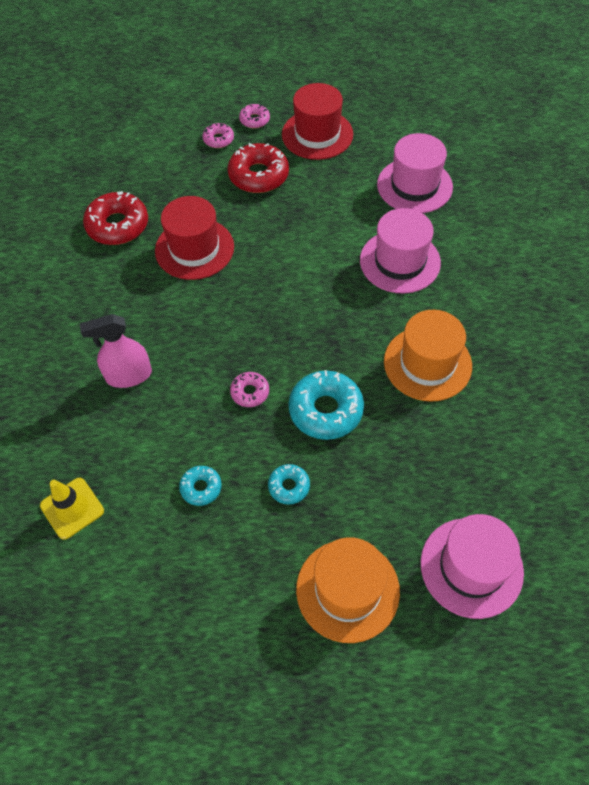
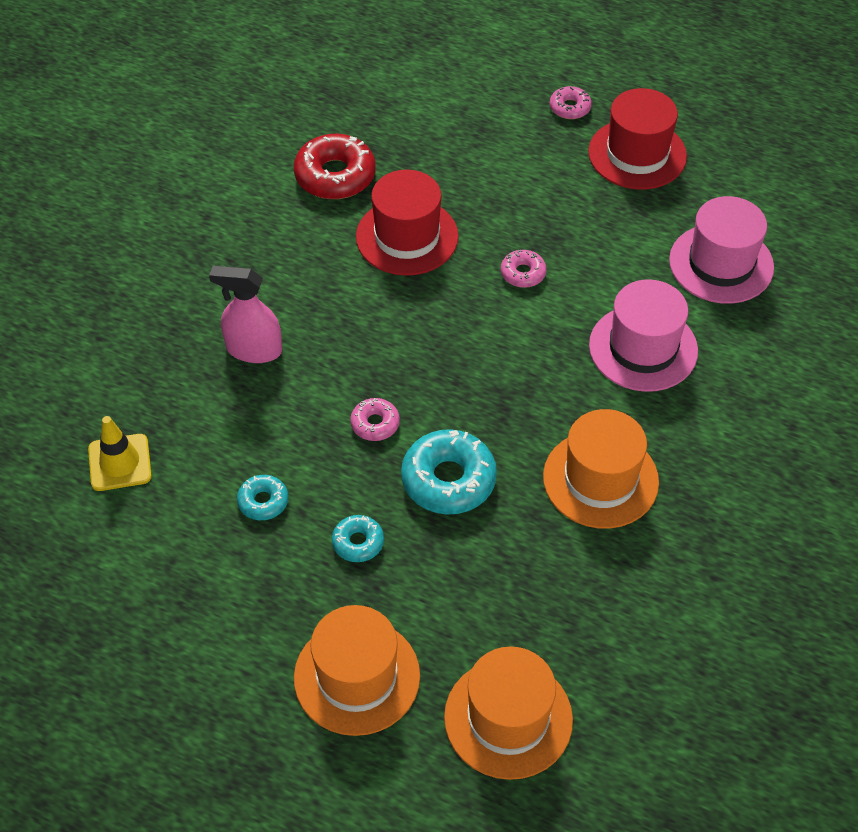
camera: 25 degrees right, 5 degrees down
(218, 139) = (511, 116): pink donut -> pink donut (523, 273)
(258, 175) = (533, 178): red donut -> none
(471, 567) = (508, 718): pink hat -> orange hat

